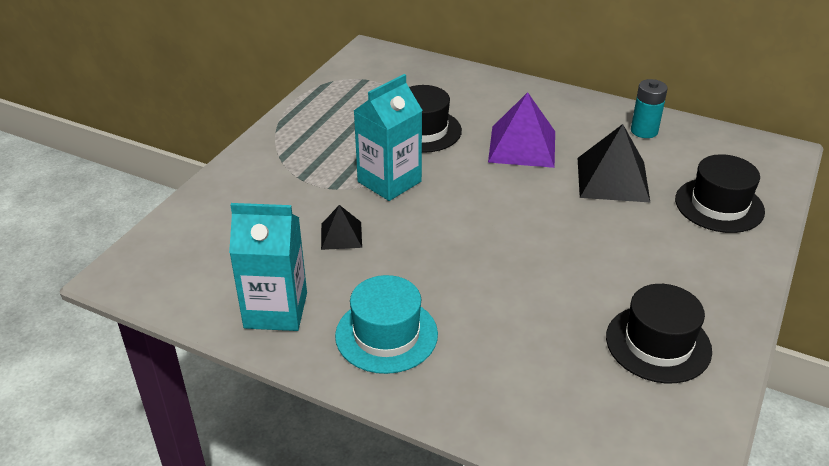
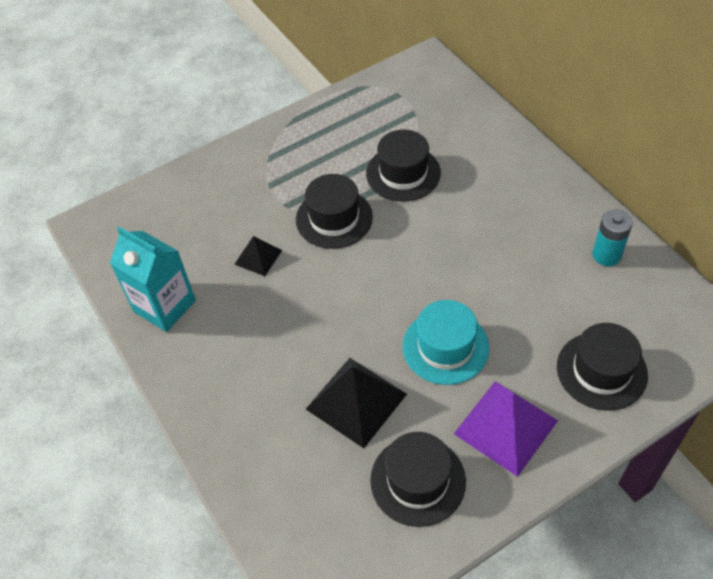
camera: 35 degrees right, 15 degrees up
(386, 335) = (223, 366): turquoise hat -> turquoise hat (445, 347)
(389, 181) = (334, 218): turquoise carton -> black hat
(522, 146) = (476, 226): purple pyramid -> purple pyramid (506, 427)
(612, 179) = (526, 298): black pyramid -> black pyramid (356, 401)

